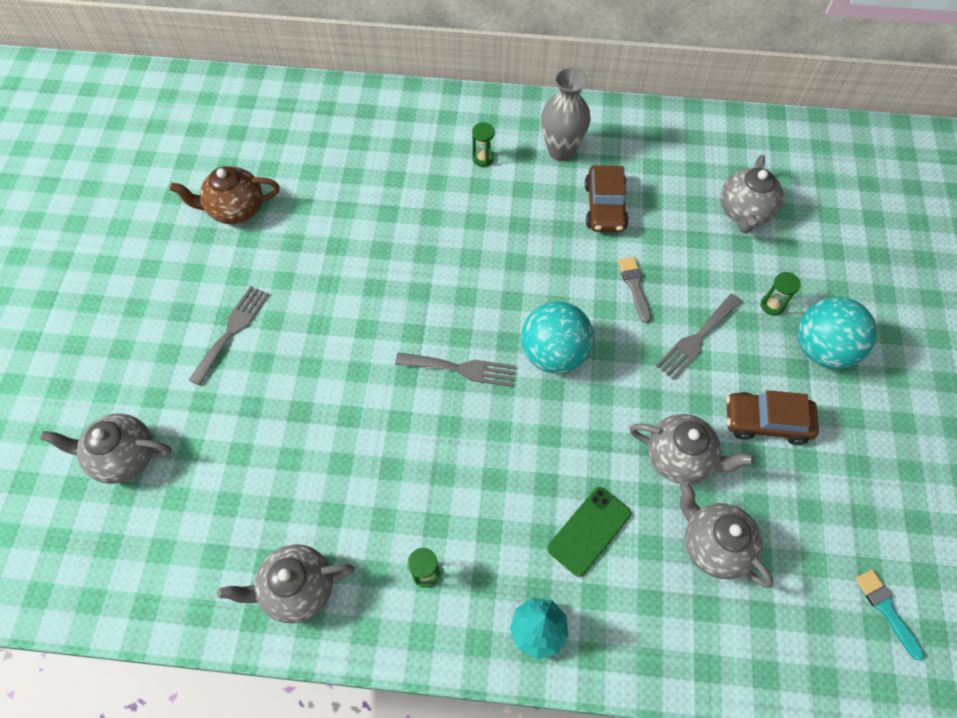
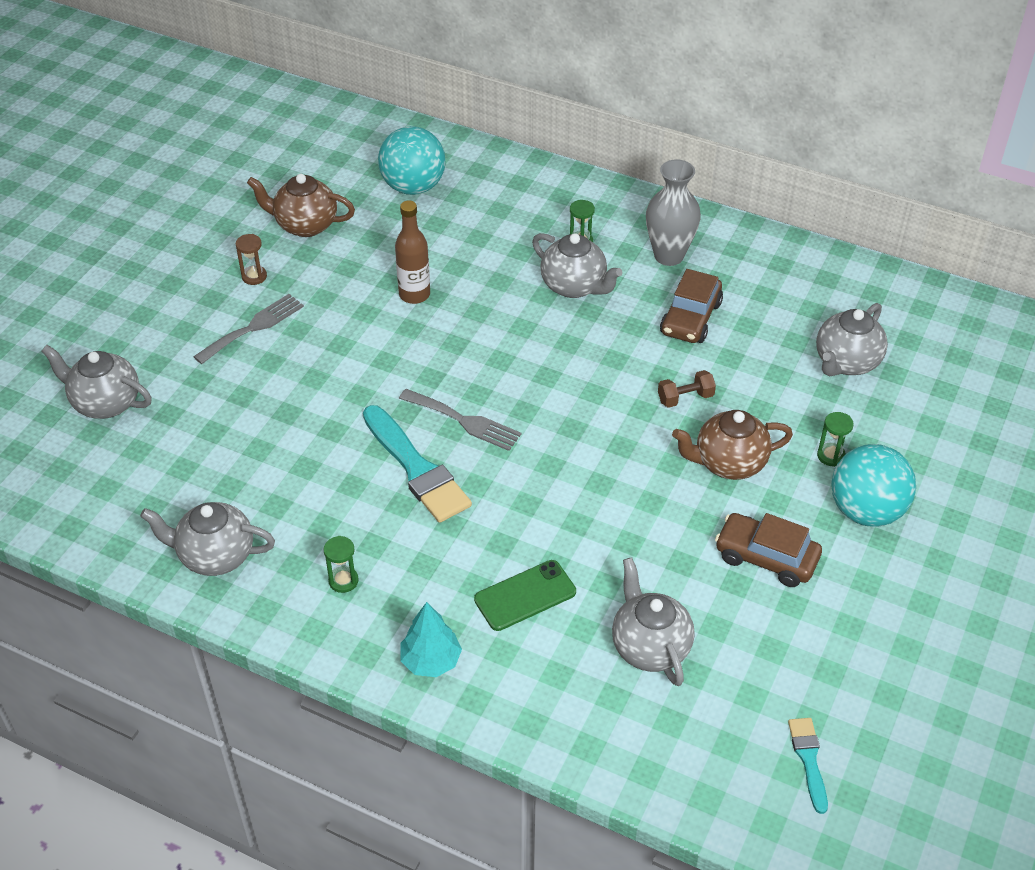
camera: 20 degrees right, 15 degrees down
(210, 277) = (254, 276): none -> brown hourglass
(363, 252) = (414, 294): none -> brown bottle
(441, 432) = (417, 469): none -> turquoise brush
(554, 353) = (567, 434): turquoise ball -> turquoise ball (413, 187)
(634, 286) = (685, 398): grey brush -> brown dumbbell
(680, 458) = (654, 562): grey teapot -> grey teapot (574, 286)
(696, 339) = (728, 463): grey fork -> brown teapot

